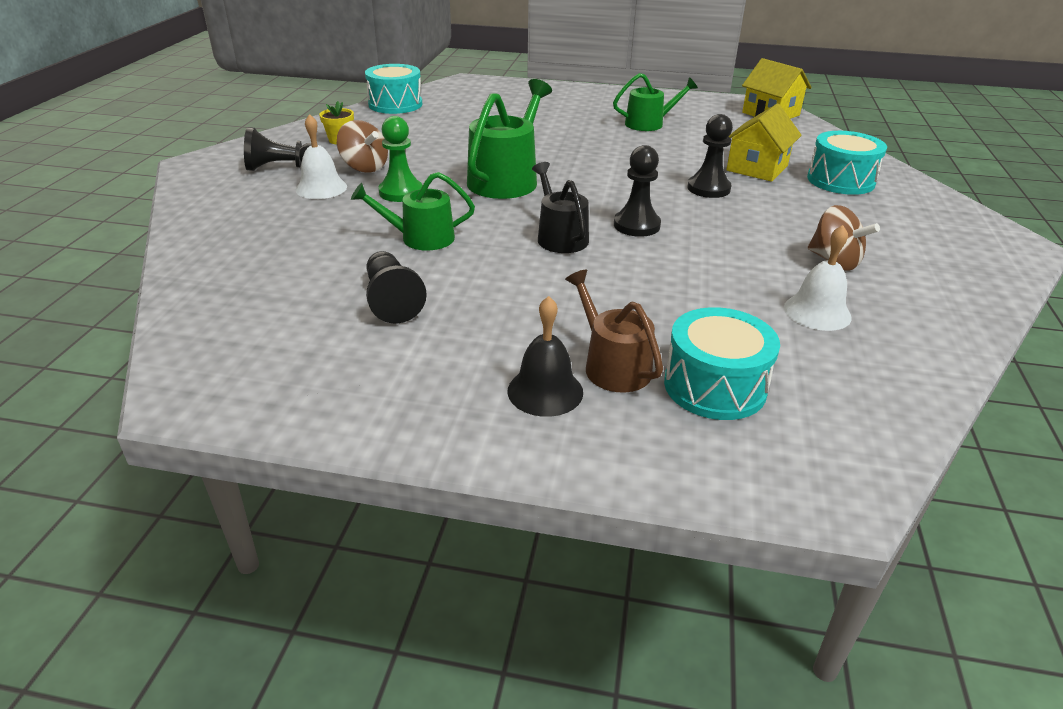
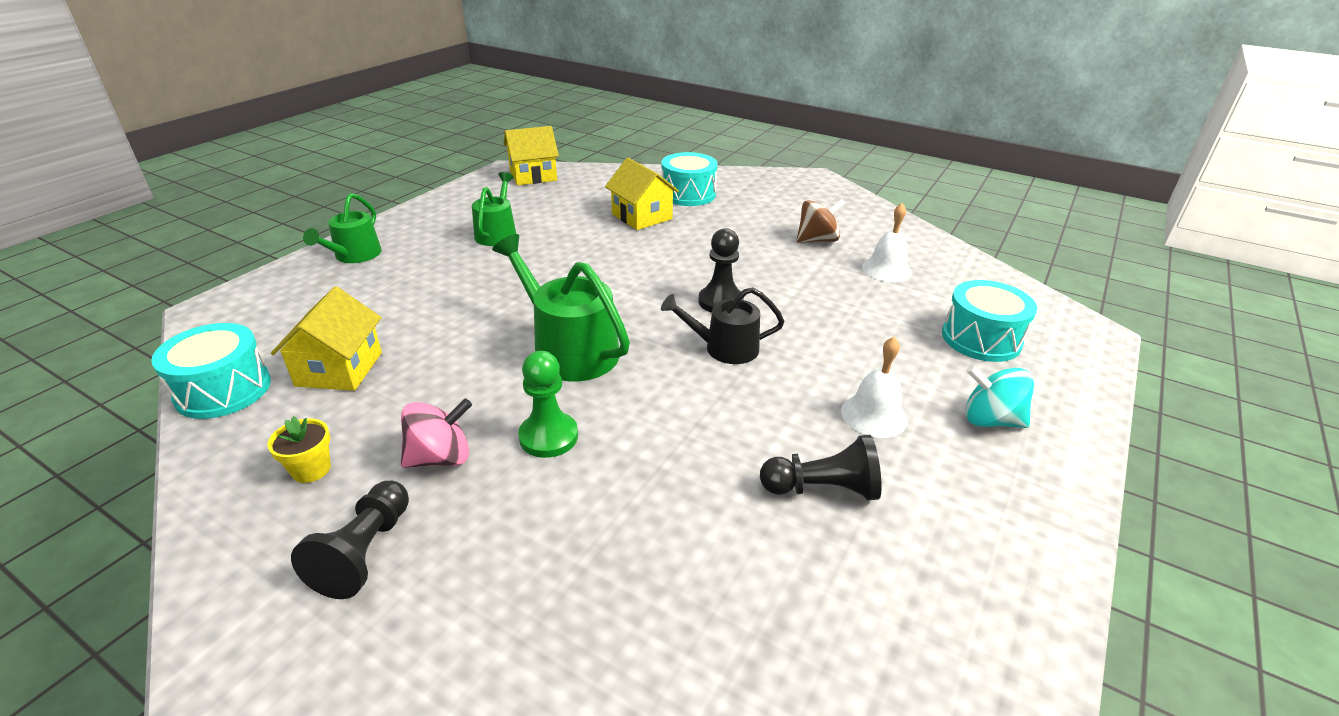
camera: 70 degrees left, 0 degrees up
(321, 188) = (481, 513): white bell -> white bell (874, 415)
(364, 167) = (441, 458): brown spinning top -> pink spinning top
(421, 238) = (685, 442): green watering can -> green watering can (354, 255)
(433, 123) = (339, 369): none -> yellow house
(545, 391) = (990, 420): black bell -> turquoise spinning top
(612, 365) = (953, 376): brown watering can -> none
(708, 188) = (667, 248): black pawn -> none

